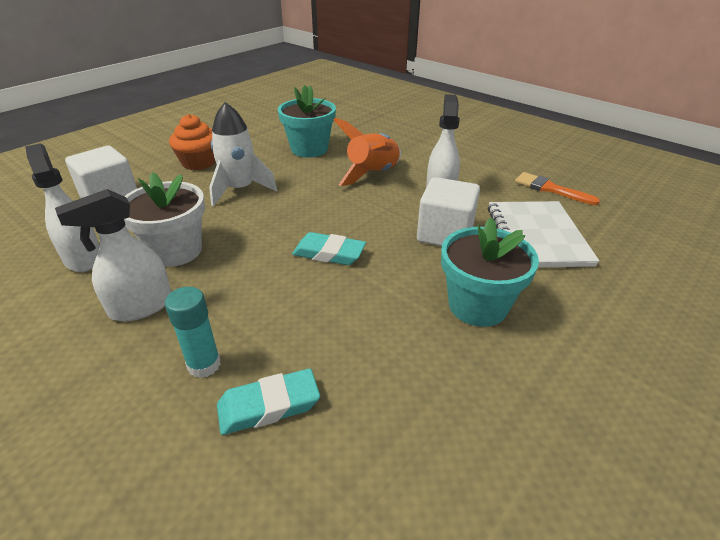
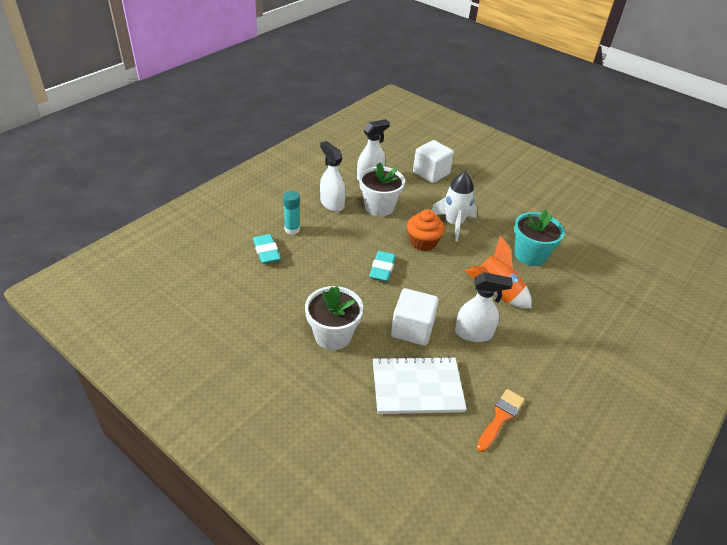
camera: 85 degrees right, 5 degrees up
(199, 162) = (488, 200): orange cupcake -> orange cupcake (423, 242)
(477, 306) = (333, 335): turquoise flower pot -> white flower pot

